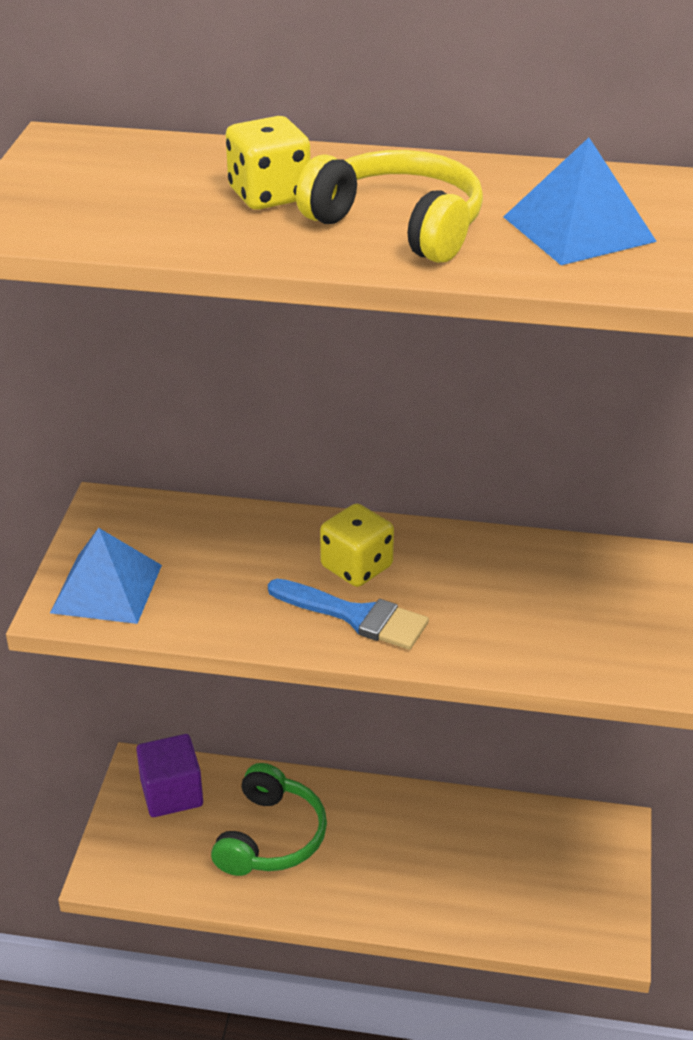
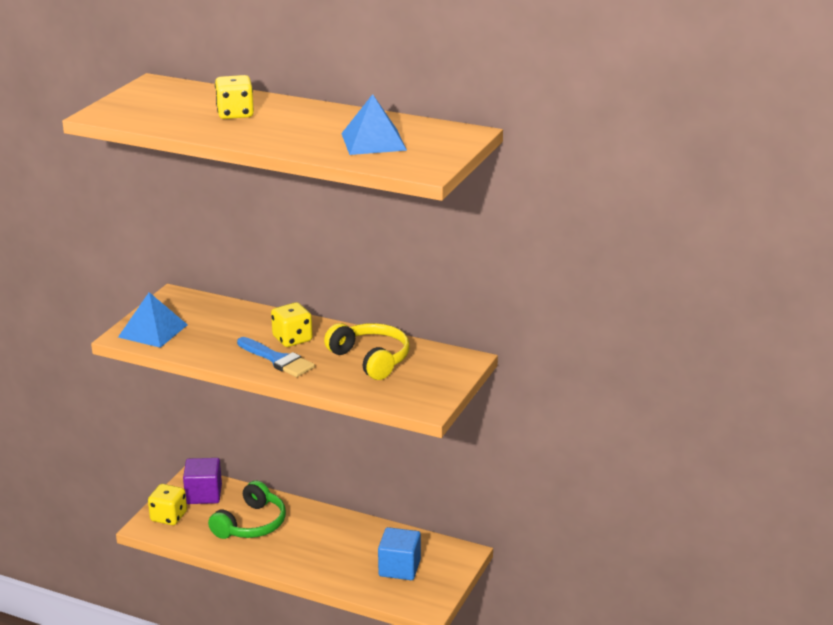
camera: 15 degrees right, 10 degrees down
(133, 848) = (169, 517): none -> yellow dice
(398, 225) = (286, 132): yellow headphones -> yellow headphones (370, 359)
(535, 876) = (399, 568): none -> blue cube

